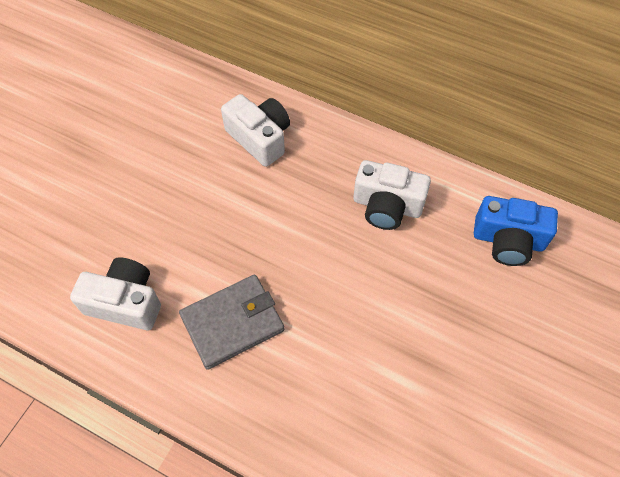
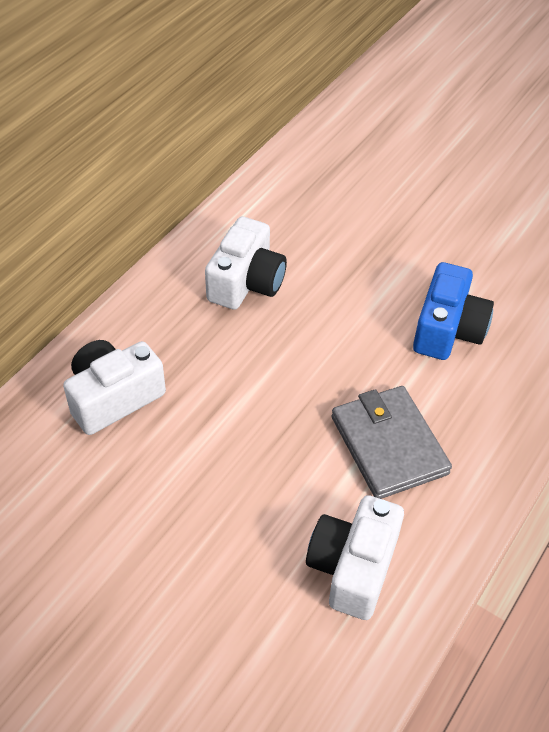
camera: 85 degrees left, 10 degrees down
(508, 240) = (305, 193): blue camera -> blue camera (448, 329)

